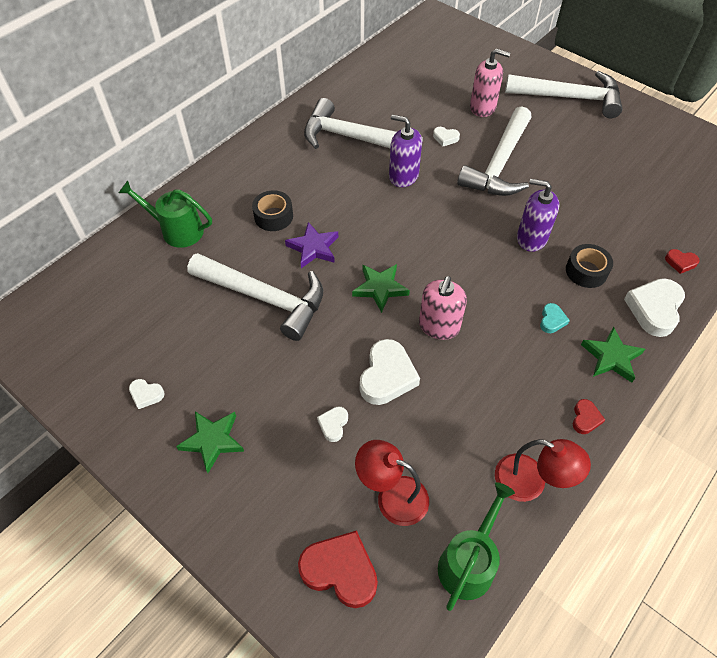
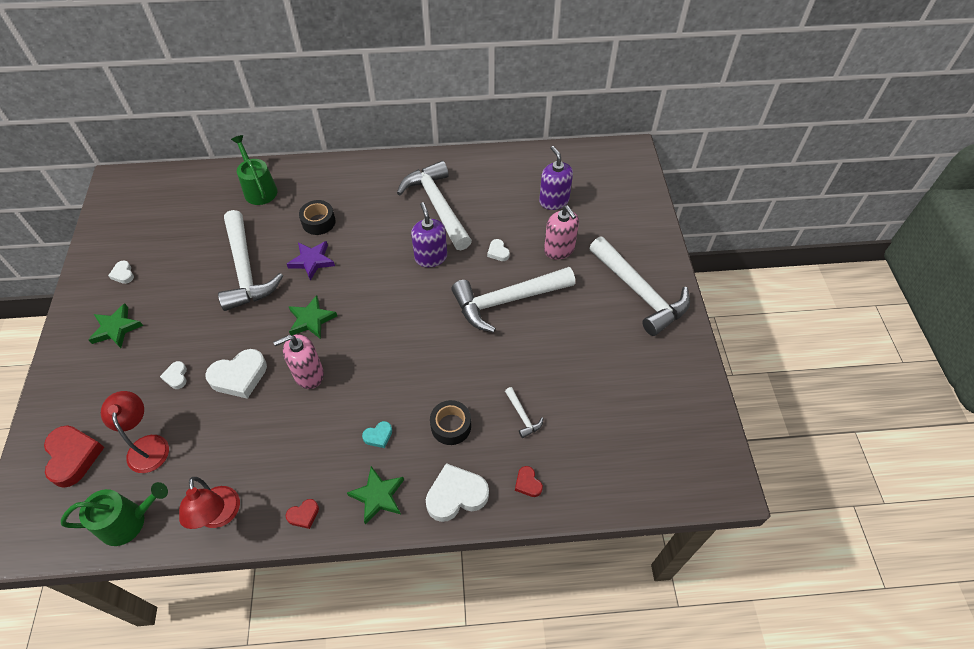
camera: 45 degrees right, 0 degrees up
(333, 425) = (176, 377): white heart -> white heart turned 75 degrees counterclockwise
(531, 238) = (449, 371): purple soap dispenser -> purple soap dispenser (554, 201)
(617, 226) = (522, 416): none -> white hammer

